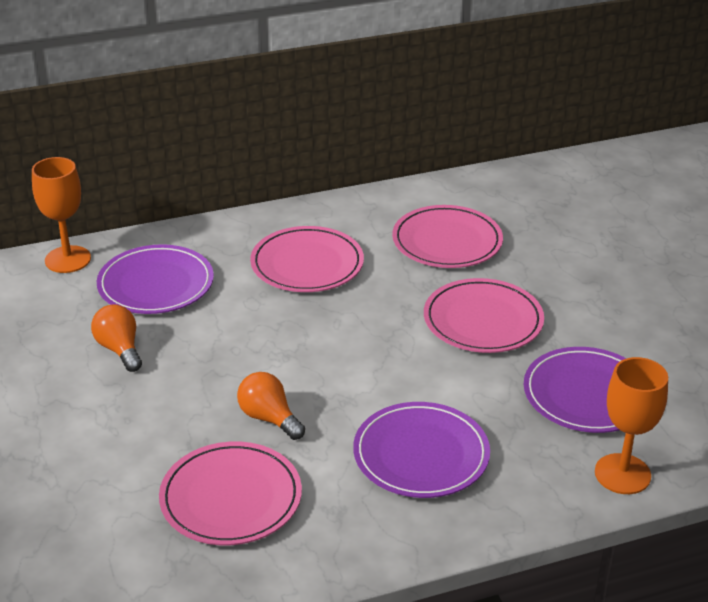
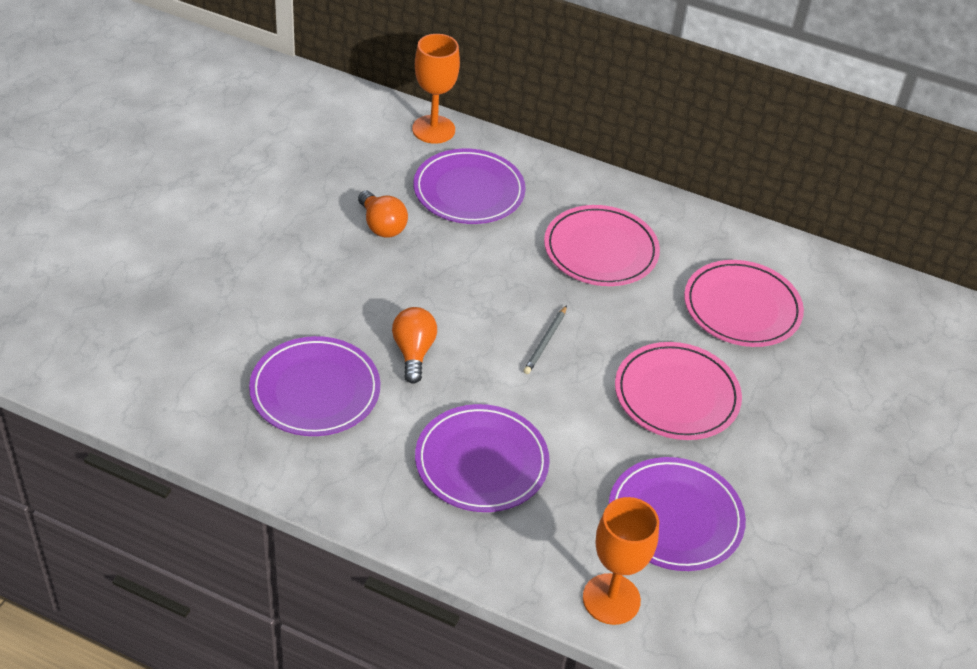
camera: 40 degrees right, 10 degrees up
(120, 349) = (382, 226): orange light bulb -> orange light bulb turned 135 degrees clockwise
(231, 498) = (315, 390): pink plate -> purple plate
(353, 346) = (545, 342): none -> grey pencil

